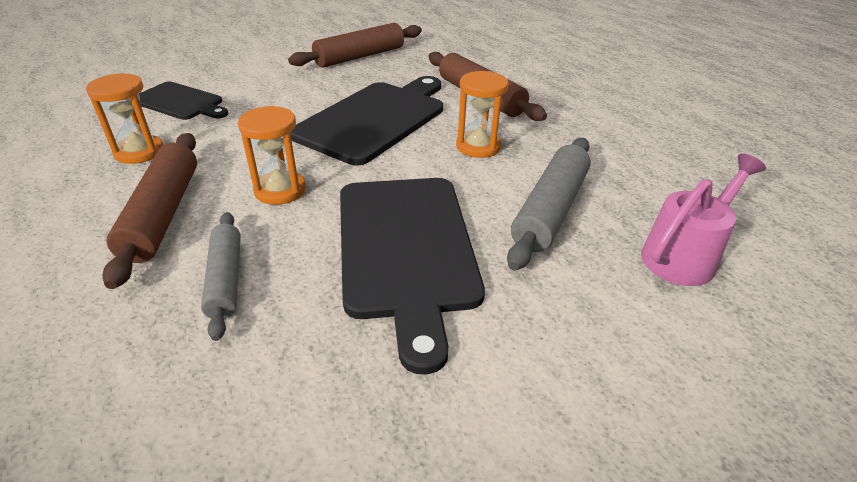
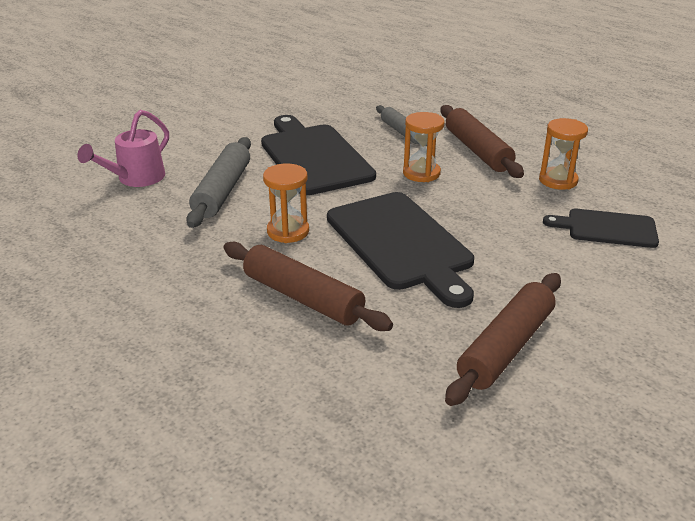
camera: 165 degrees right, 5 degrees down
(375, 119) = (401, 243): black cutting board -> black cutting board turned 45 degrees counterclockwise

